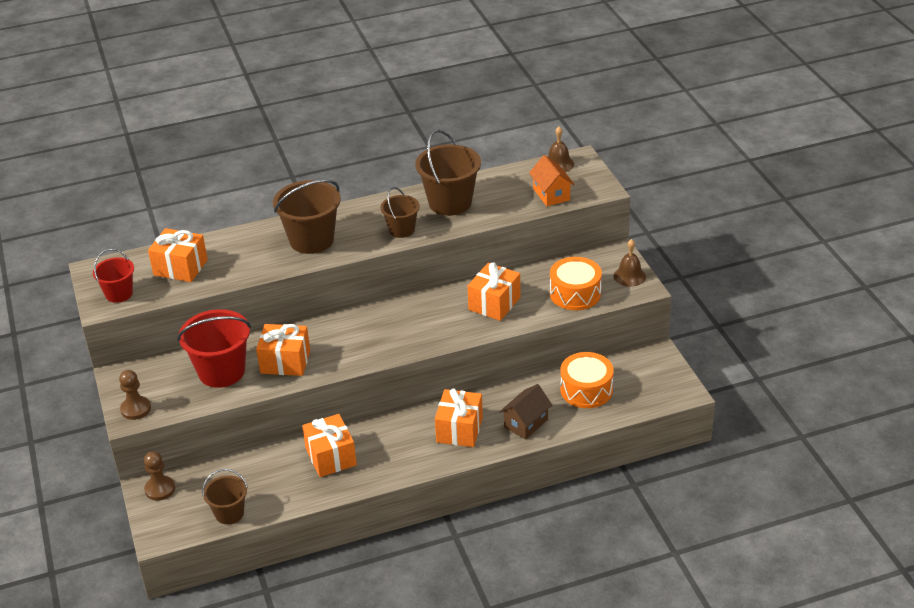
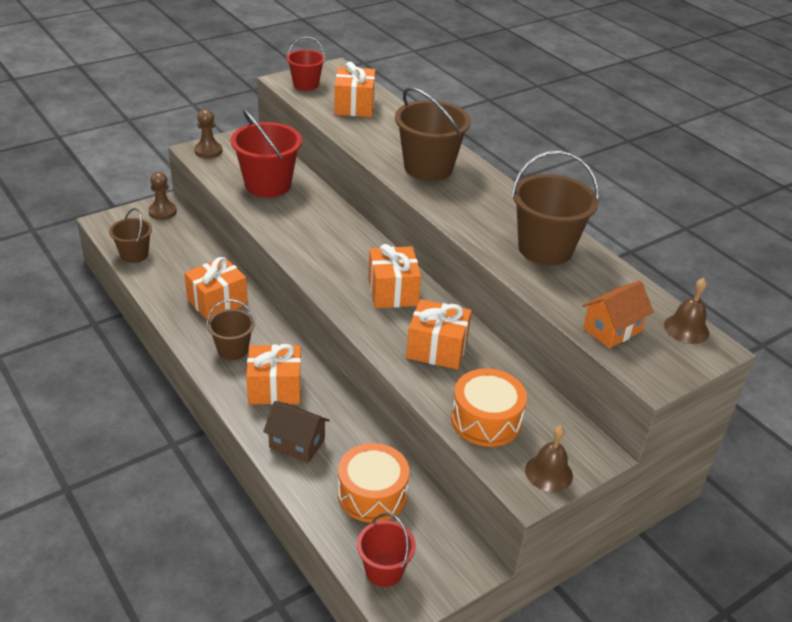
camera: 70 degrees right, 0 degrees up
(285, 362) = (291, 218): orange gift -> orange gift (392, 291)
(401, 230) = (474, 221): brown bucket -> brown bucket (233, 349)
(654, 394) = (384, 570): none -> red bucket

